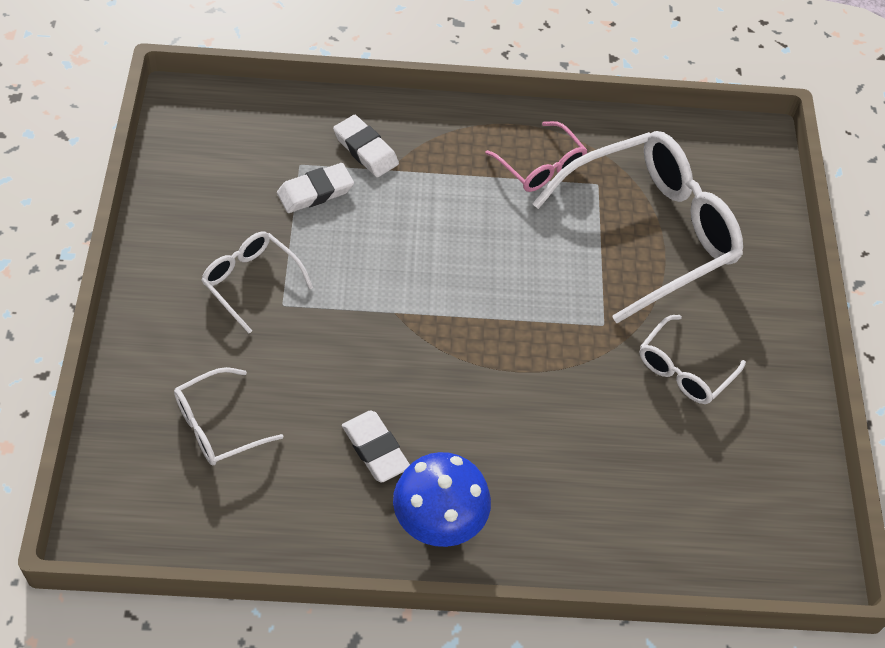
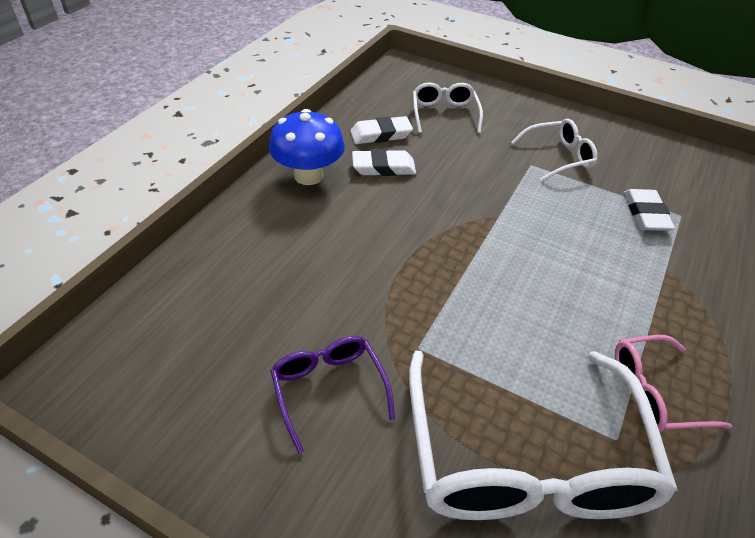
camera: 120 degrees right, 10 degrees down
(365, 150) = (696, 260): white eraser -> white eraser (381, 134)
(684, 369) = (329, 390): white glasses -> purple glasses

